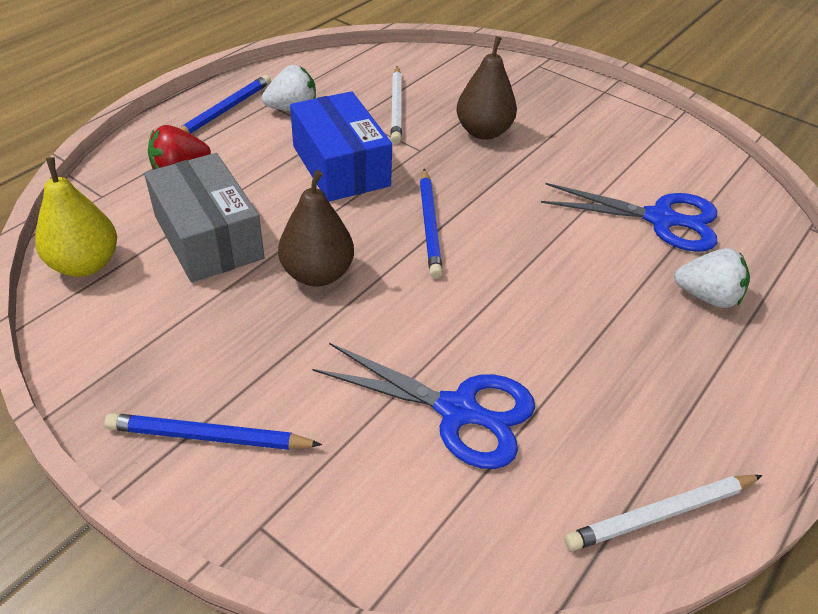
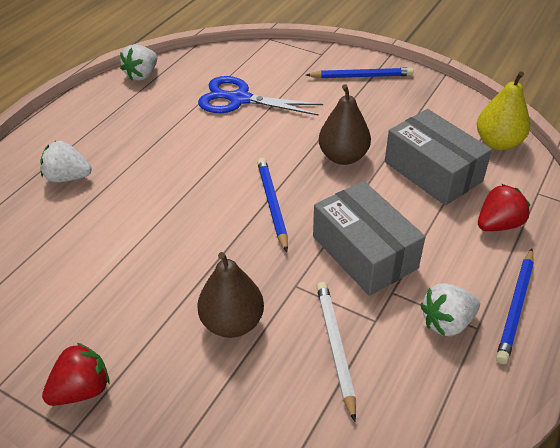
camera: 175 degrees right, 0 degrees up
(340, 166) = (364, 252): blue box -> grey box
(605, 110) = (82, 389): none -> red strawberry
(661, 219) = (75, 238): blue scissors -> none
(661, 514) = (142, 75): white pencil -> white strawberry

